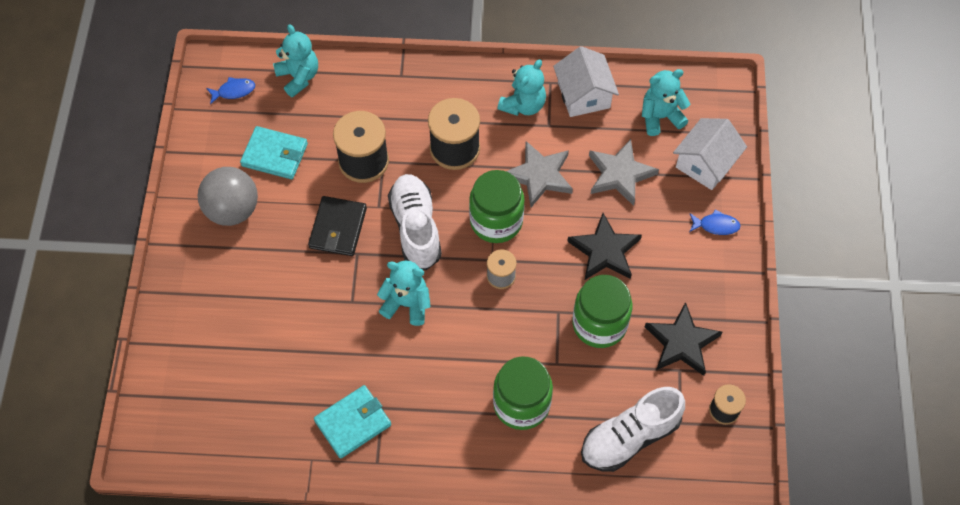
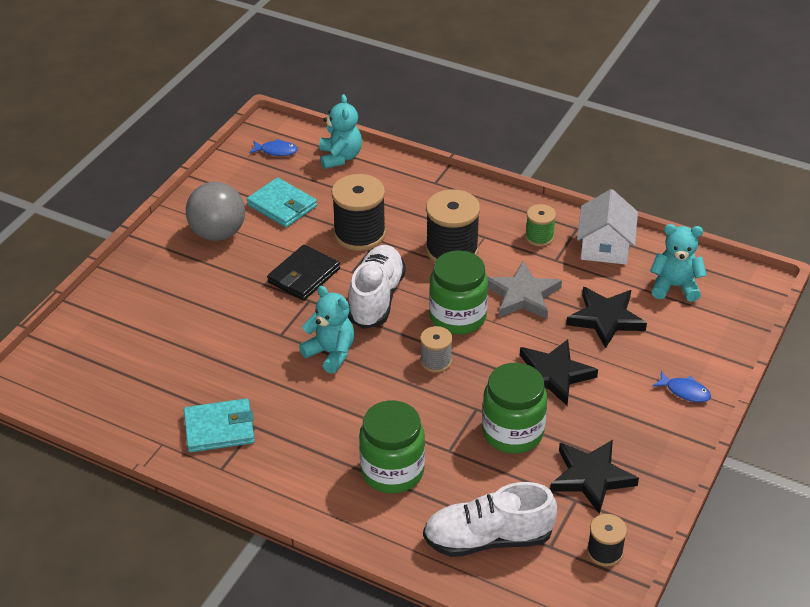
camera: 25 degrees right, 20 degrees down
(523, 105) = (539, 237): turquoise teddy bear -> green spool
(620, 174) = (605, 319): grey star -> black star
(705, 163) = (702, 337): white house -> none

